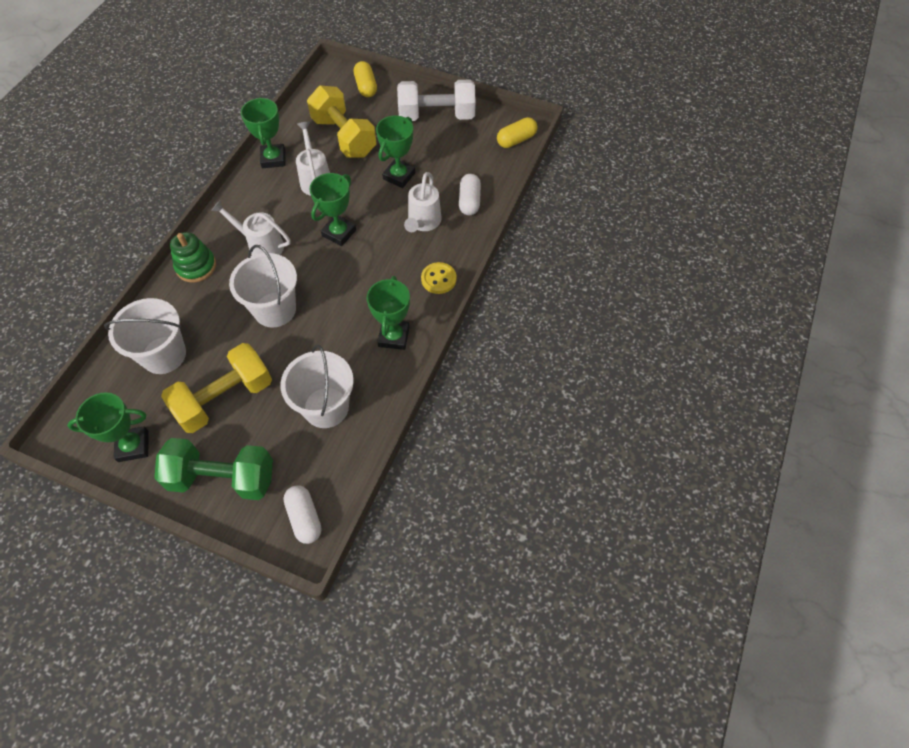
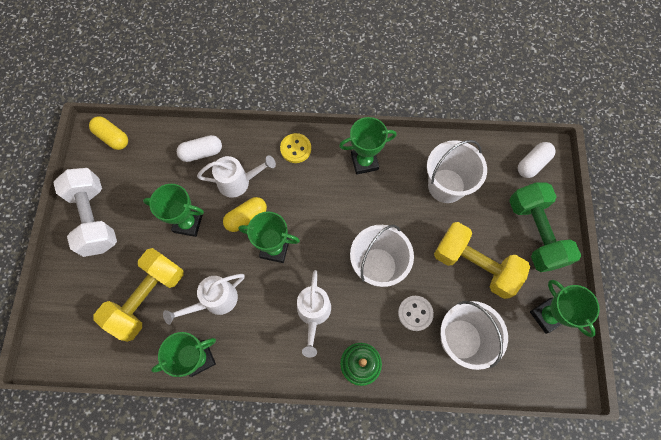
camera: 110 degrees left, 10 degrees up
(211, 325) = (415, 313): none -> white button
(366, 87) = (63, 307): yellow capsule -> yellow capsule (246, 217)

